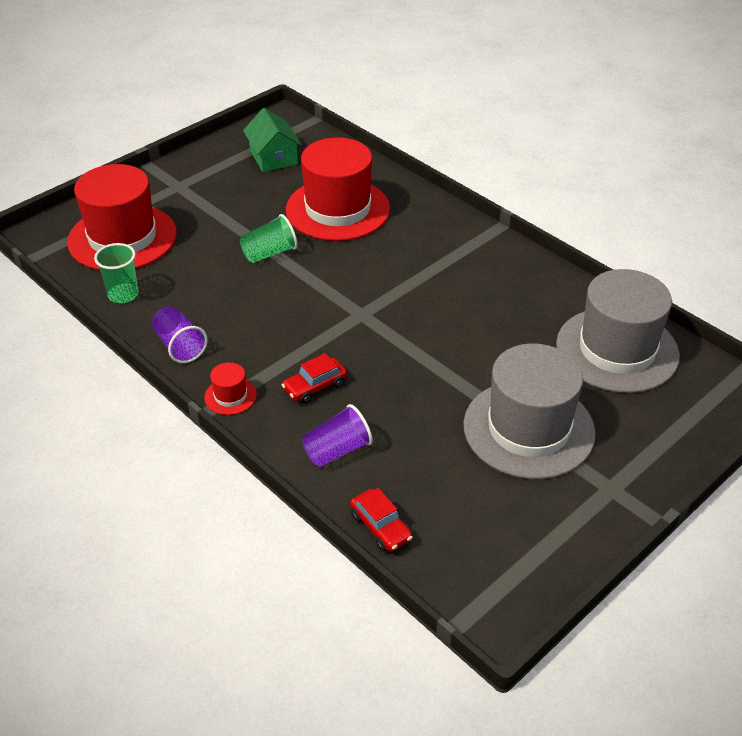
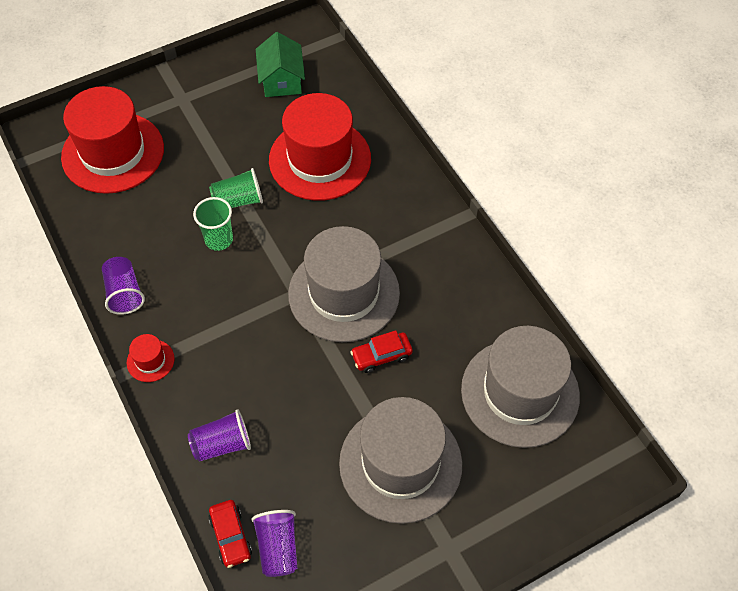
camera: 15 degrees right, 15 degrees up
(123, 295) = (94, 222): green cup -> green cup (219, 239)
(315, 387) = (227, 368): red car -> red car (381, 356)
(408, 306) = (344, 293): none -> grey hat
(435, 526) = (278, 548): none -> purple cup

